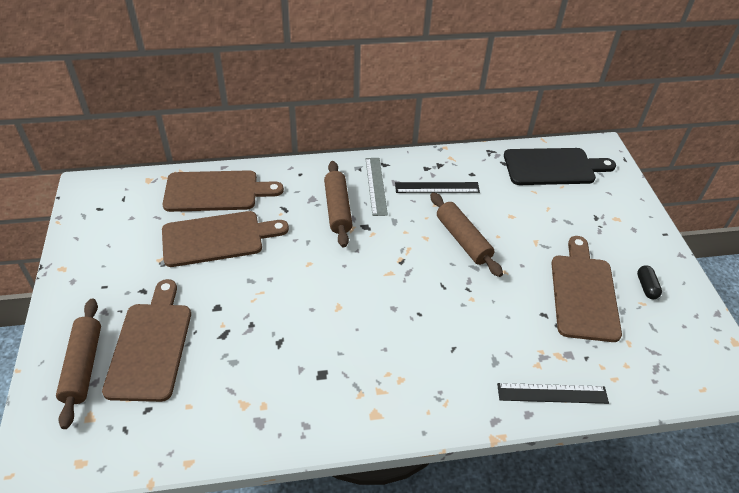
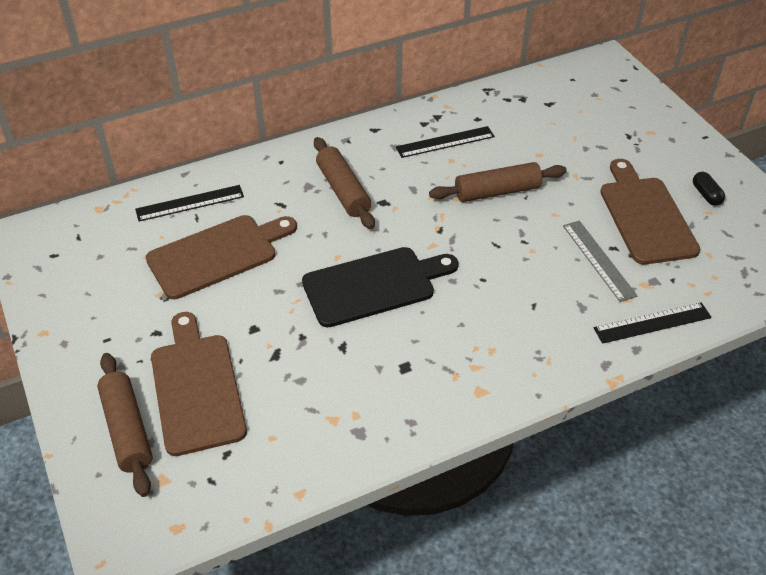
camera: 15 degrees left, 0 degrees up
(216, 191) = (190, 203): brown cutting board -> black ruler
(376, 186) = (375, 155): grey ruler -> grey ruler (598, 260)
(463, 240) = (497, 191): brown rolling pin -> brown rolling pin turned 60 degrees counterclockwise
(553, 167) = (563, 92): black cutting board -> black cutting board (374, 285)

